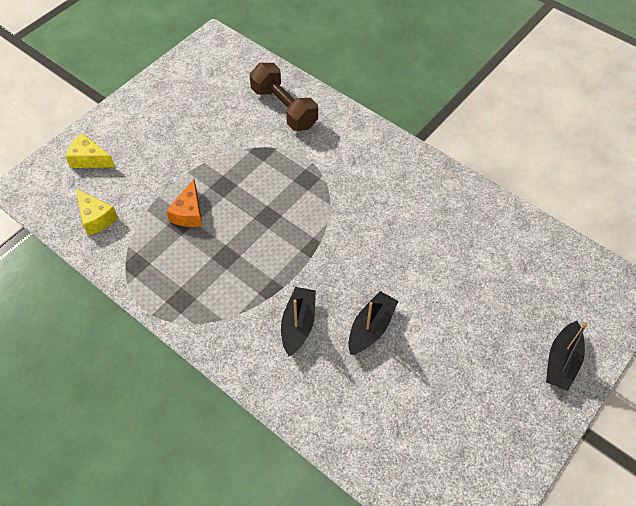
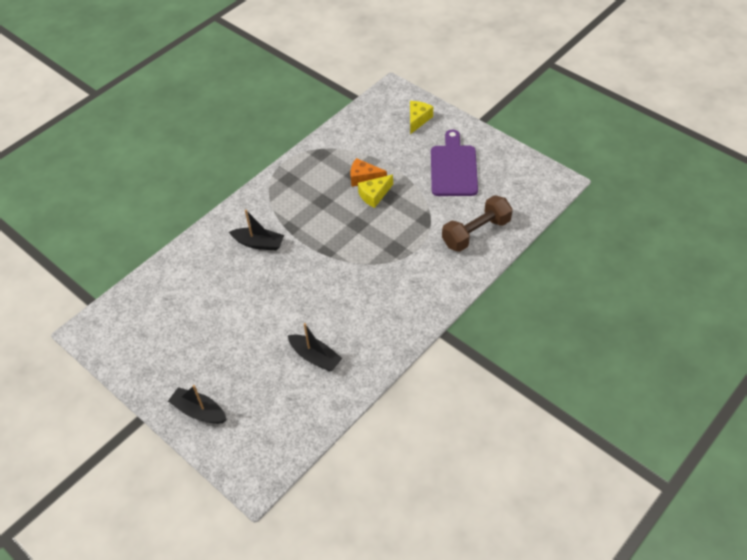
camera: 95 degrees right, 5 degrees down
(96, 218) = (362, 129): yellow cheese -> yellow cheese (374, 195)
(181, 126) = (453, 168): none -> purple cutting board
(371, 328) = (249, 286): black boat -> black boat (315, 357)

